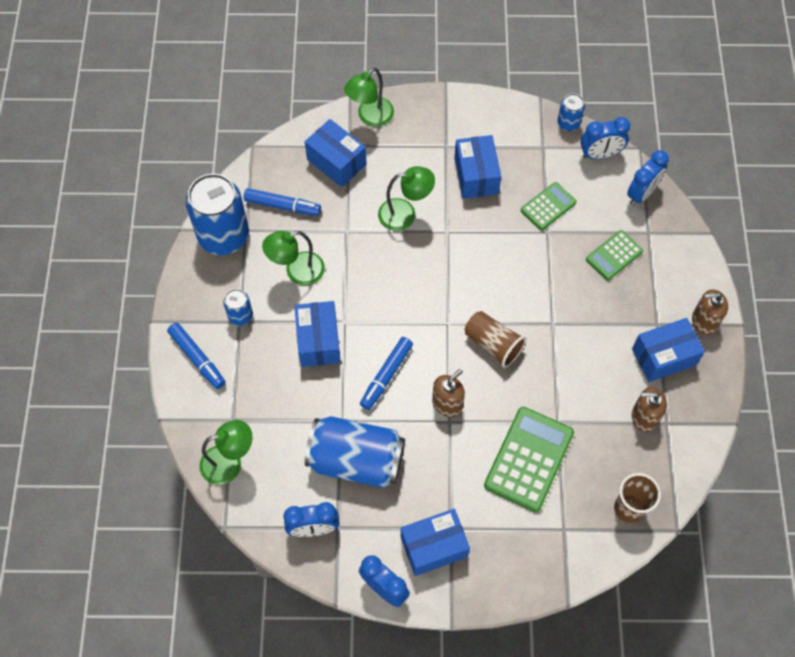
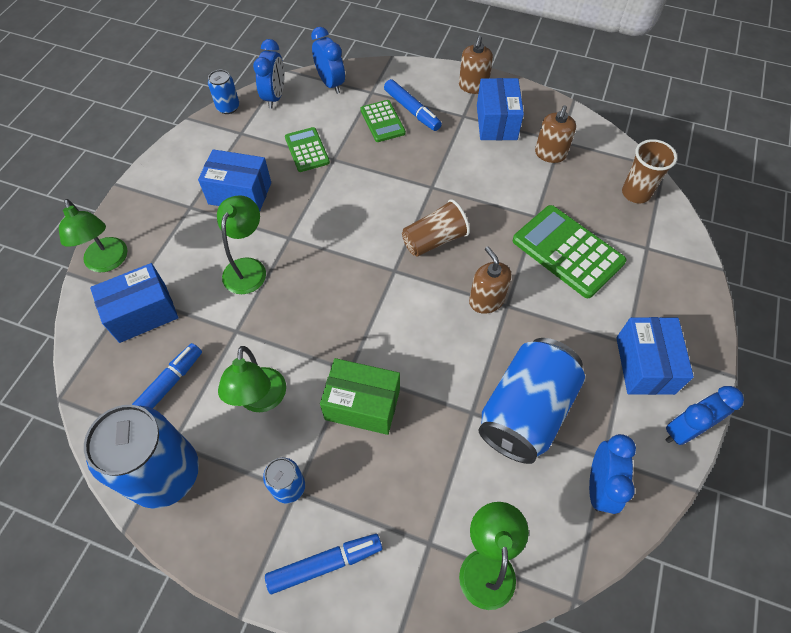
camera: 70 degrees left, 5 degrees down
(318, 341) = (362, 404): blue box -> green box
(386, 376) = (433, 347): blue marker -> blue marker (412, 110)

